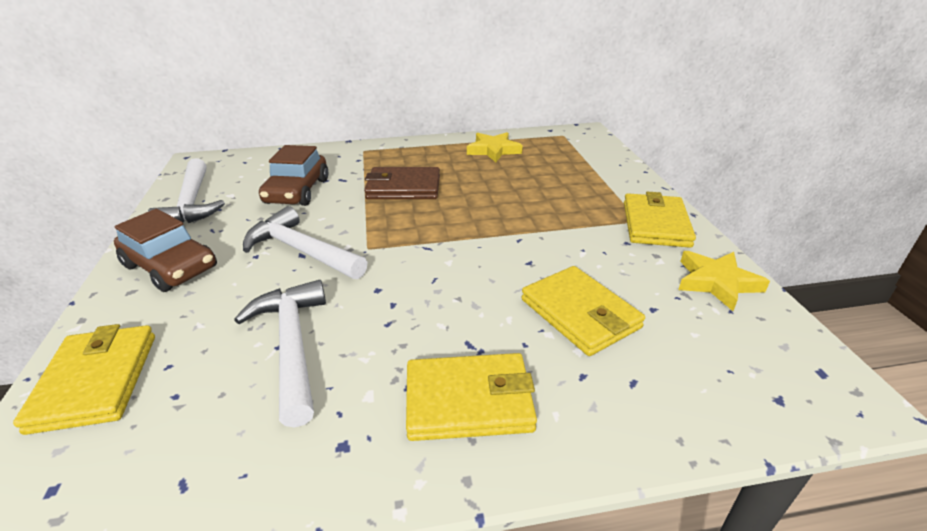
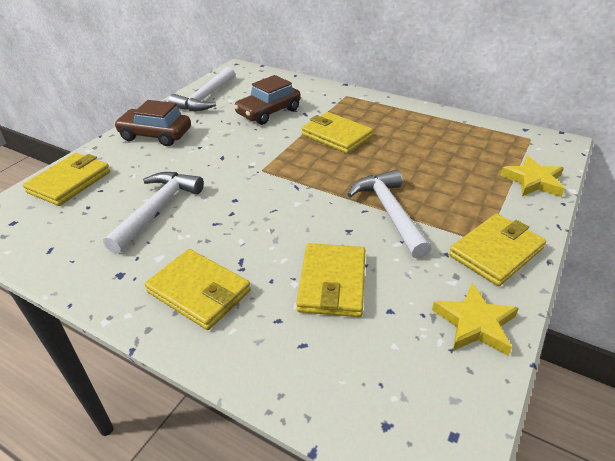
camera: 40 degrees right, 5 degrees up
(171, 267) = (155, 135): brown car -> brown car turned 120 degrees clockwise
(301, 251) = (225, 154): white hammer -> white hammer (389, 212)
(403, 187) = (336, 136): brown wallet -> yellow wallet
(493, 150) = (445, 130): yellow star -> yellow star (533, 181)

